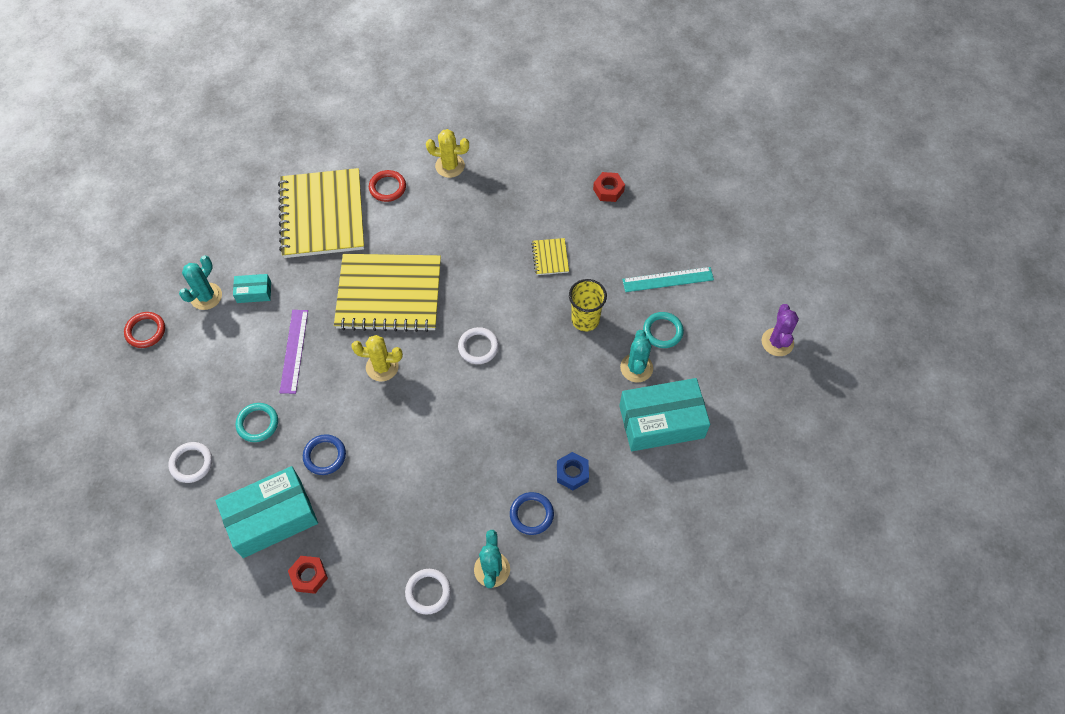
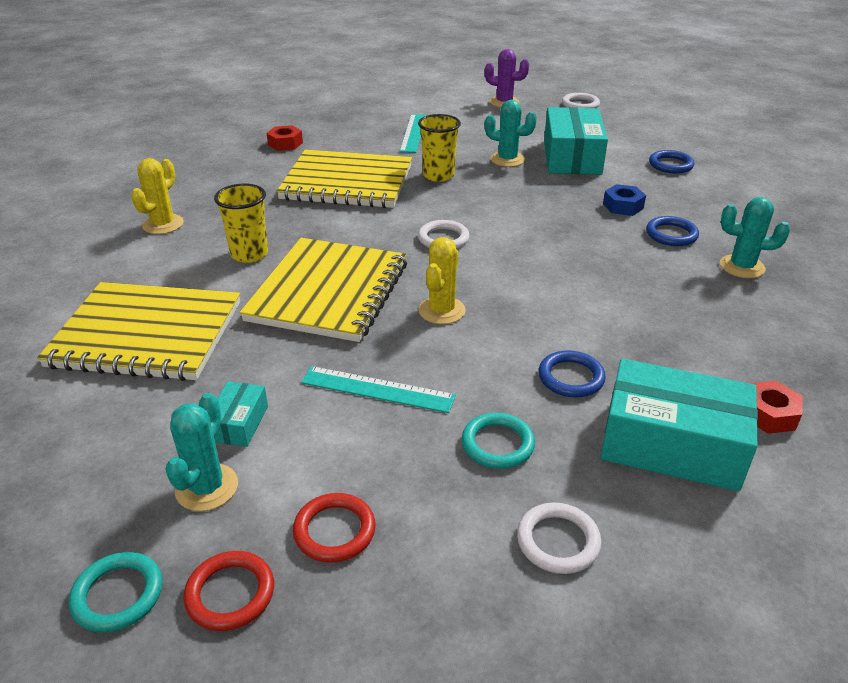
camera: 75 degrees left, 25 degrees down
(206, 296) = (207, 487): turquoise cactus -> turquoise cactus turned 60 degrees clockwise
(272, 517) = (671, 444): turquoise box -> turquoise box turned 60 degrees counterclockwise
(294, 351) = (377, 389): purple ruler -> turquoise ruler
(387, 187) = (152, 273): red ring -> red ring (334, 531)
(424, 232) = (249, 254): none -> yellow cup
(428, 592) = (777, 313): white ring -> white ring (580, 105)
(550, 257) = (347, 183): yellow notebook -> yellow notebook, size x2.47
(662, 331) = (471, 143): turquoise ring -> turquoise ring (118, 595)
(674, 512) = (670, 165): none -> blue ring

